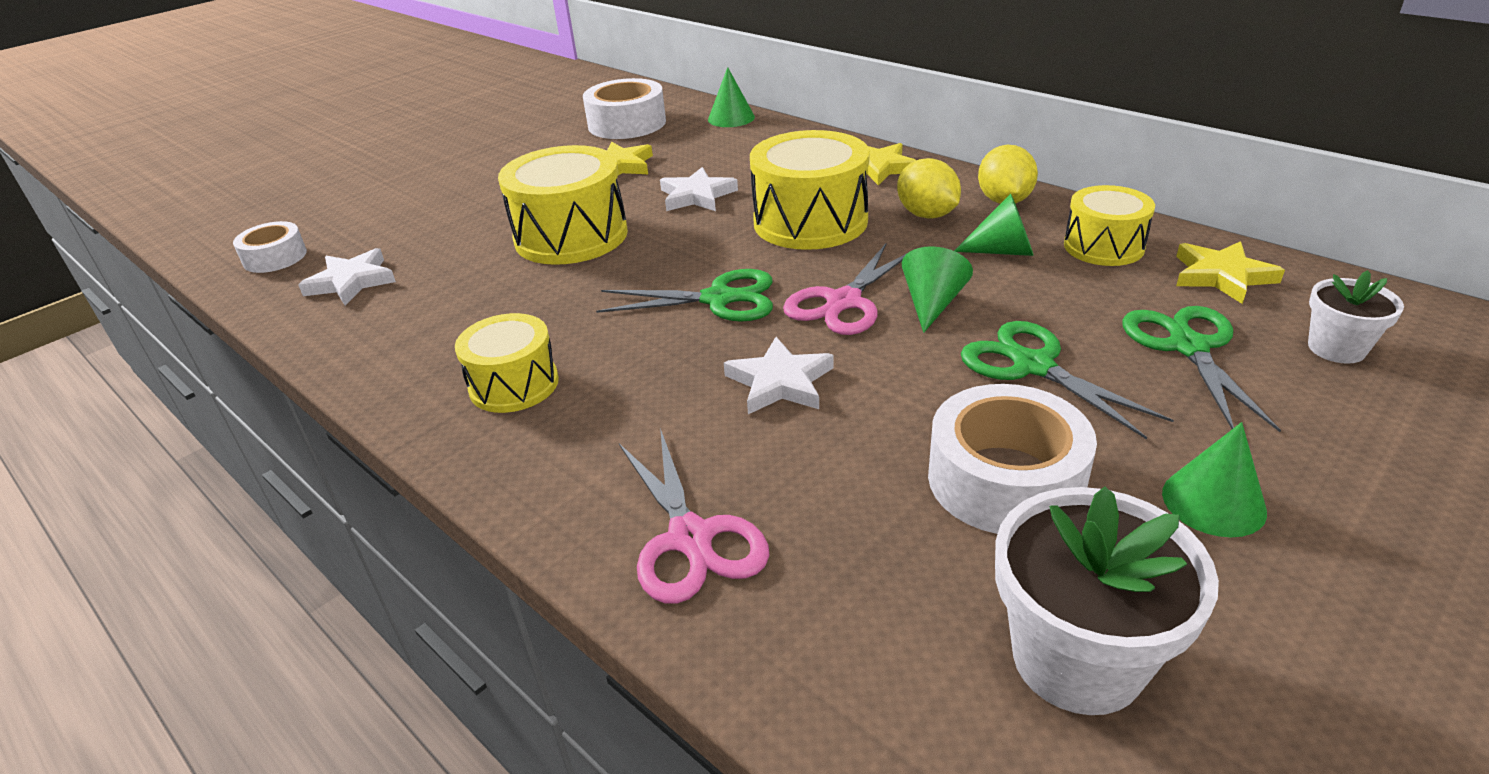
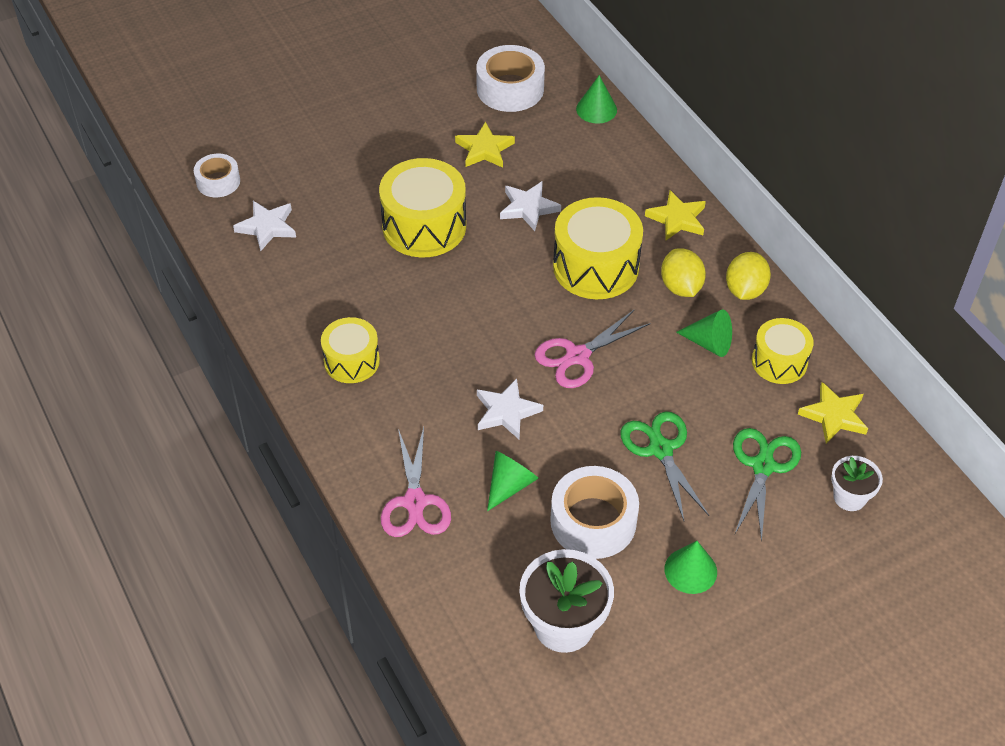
camera: 15 degrees right, 15 degrees up
(719, 299) = (500, 326): green scissors -> none
(932, 304) = (632, 377): green cone -> green cone (509, 485)

